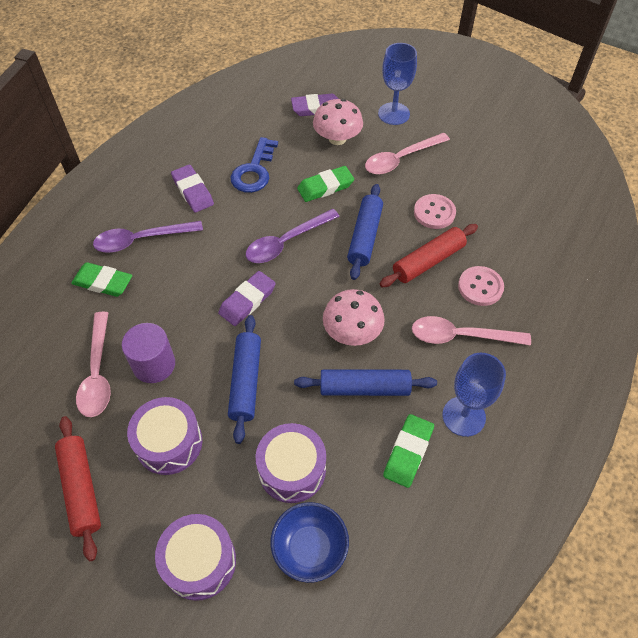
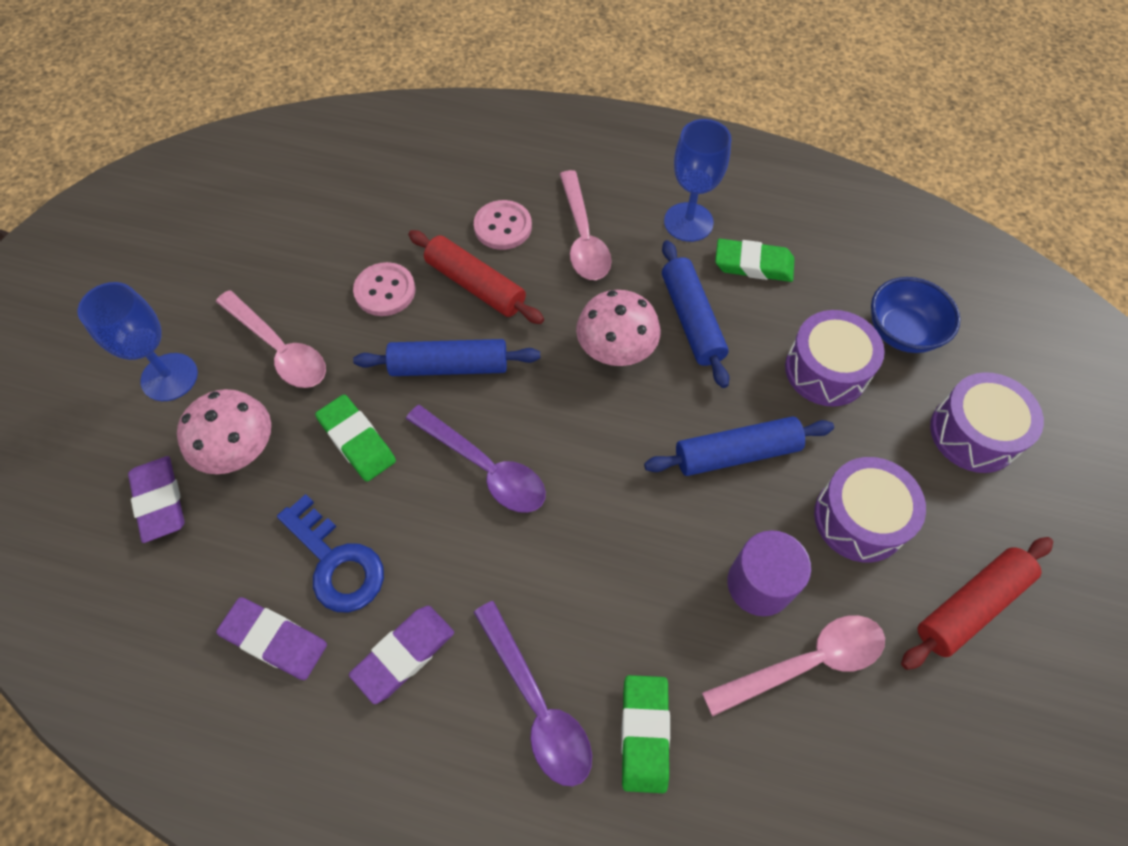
camera: 105 degrees left, 5 degrees up
(247, 301) = (608, 490): purple eraser -> purple eraser (275, 640)
(254, 171) = (336, 562): blue key -> blue key turned 45 degrees clockwise

